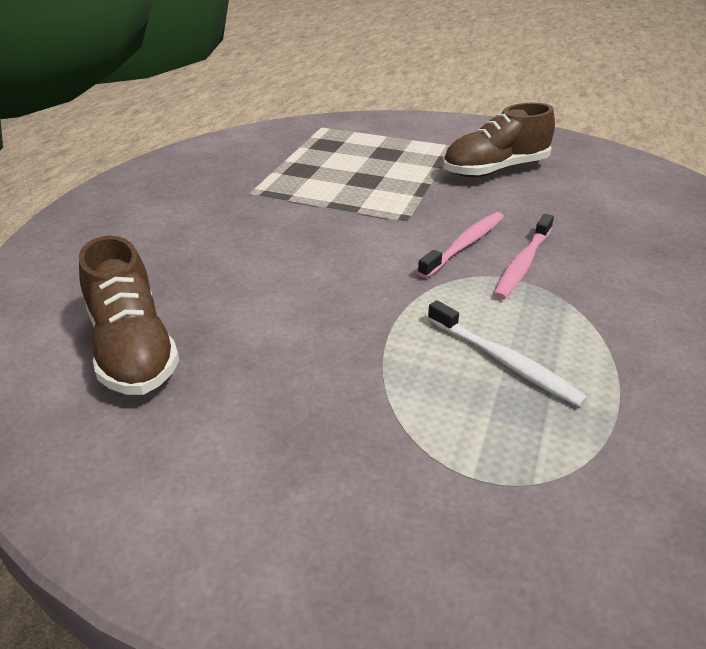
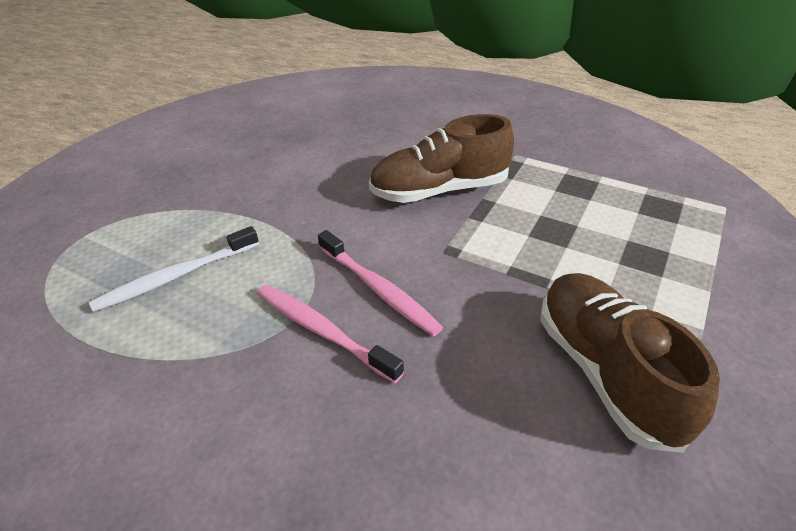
camera: 100 degrees right, 5 degrees up
(133, 350) = (292, 117): brown shoe -> brown shoe (439, 190)

